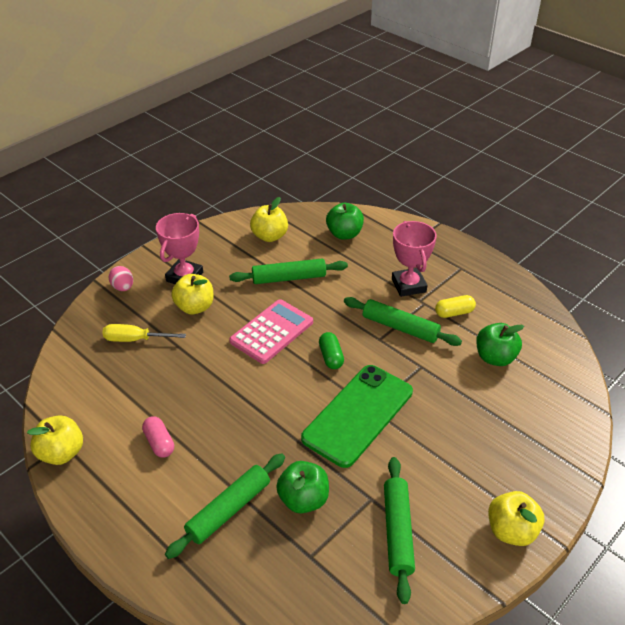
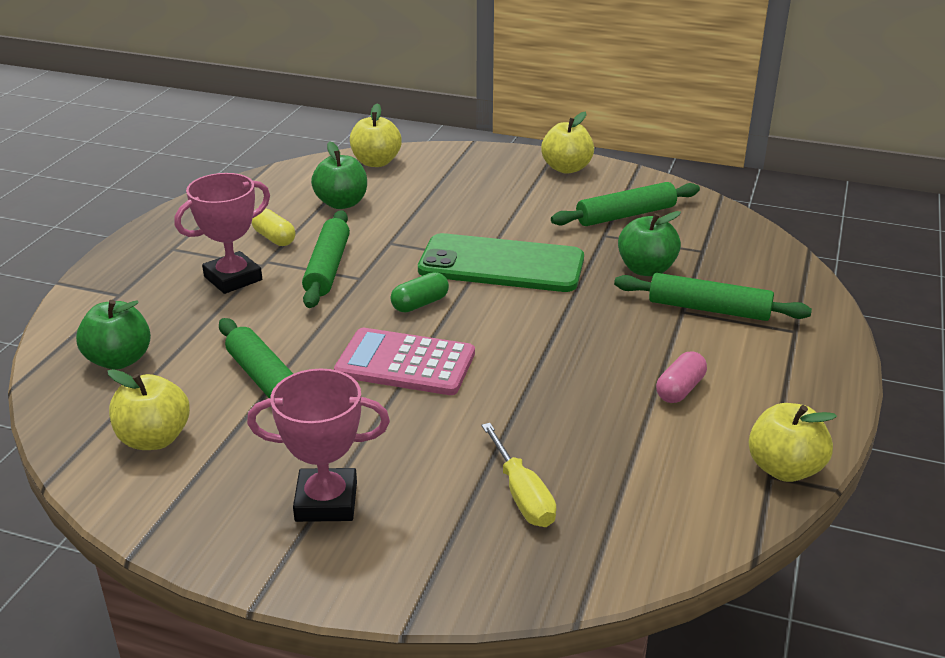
camera: 115 degrees left, 10 degrees down
(123, 287) = (403, 573): pink egg -> none
(195, 307) = (400, 458): yellow apple -> yellow apple (376, 162)

